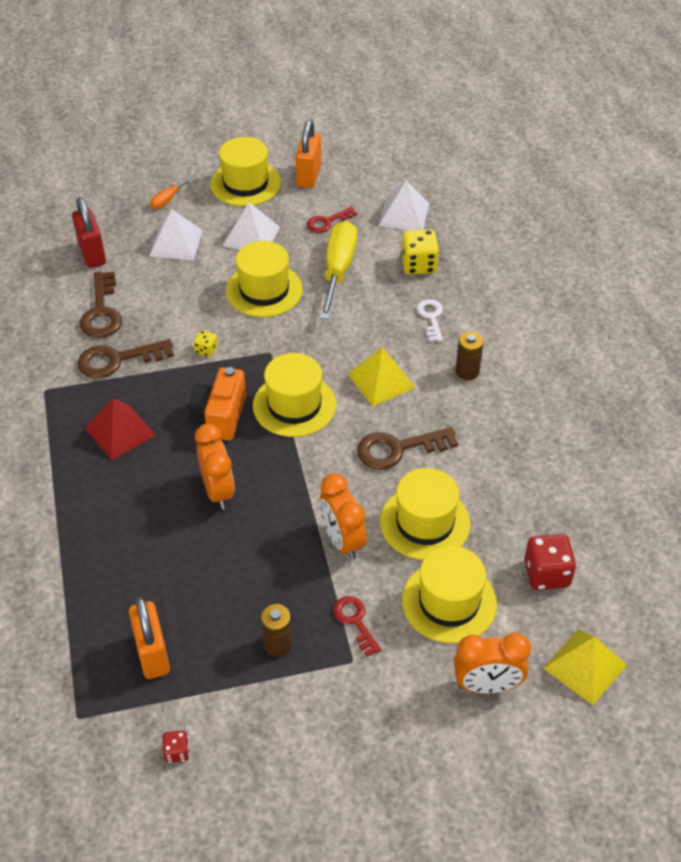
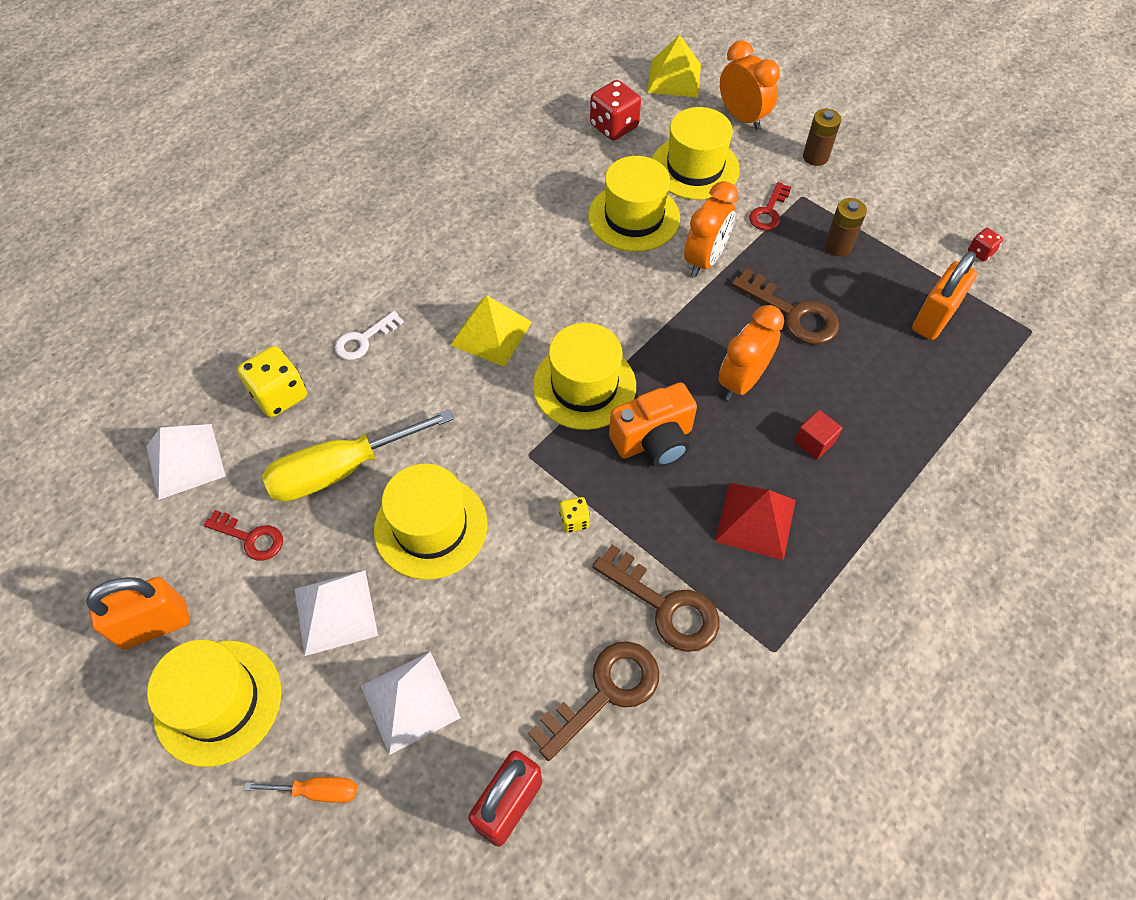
camera: 125 degrees left, 10 degrees up
(136, 498) = (814, 442): none -> red cube
(398, 449) = (569, 275): brown key -> brown key (792, 313)
(467, 371) = (424, 273): brown battery -> brown battery (815, 157)

